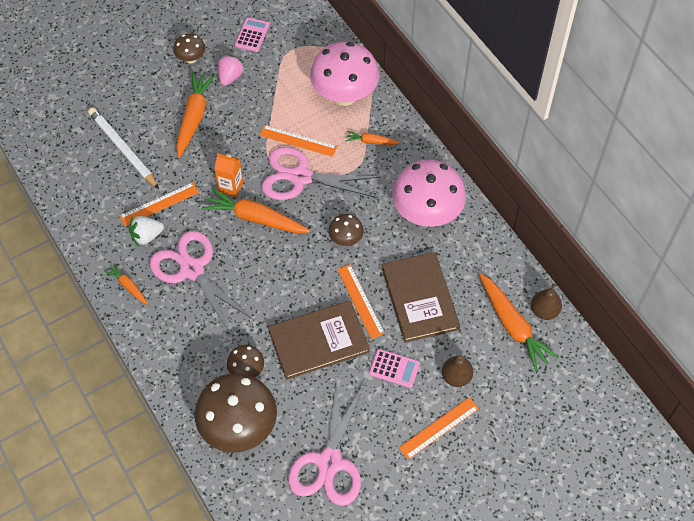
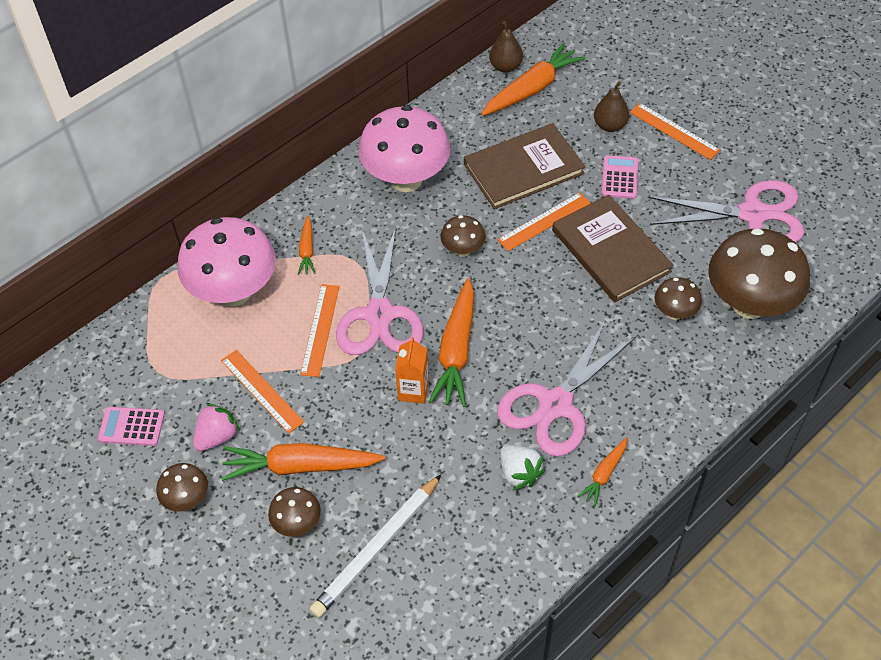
camera: 100 degrees left, 5 degrees down
(154, 111) = (297, 523): none -> brown mushroom
(159, 204) = (463, 472): orange ruler -> orange ruler (262, 390)
(230, 77) = (217, 436): pink strawberry -> pink strawberry turned 120 degrees clockwise

